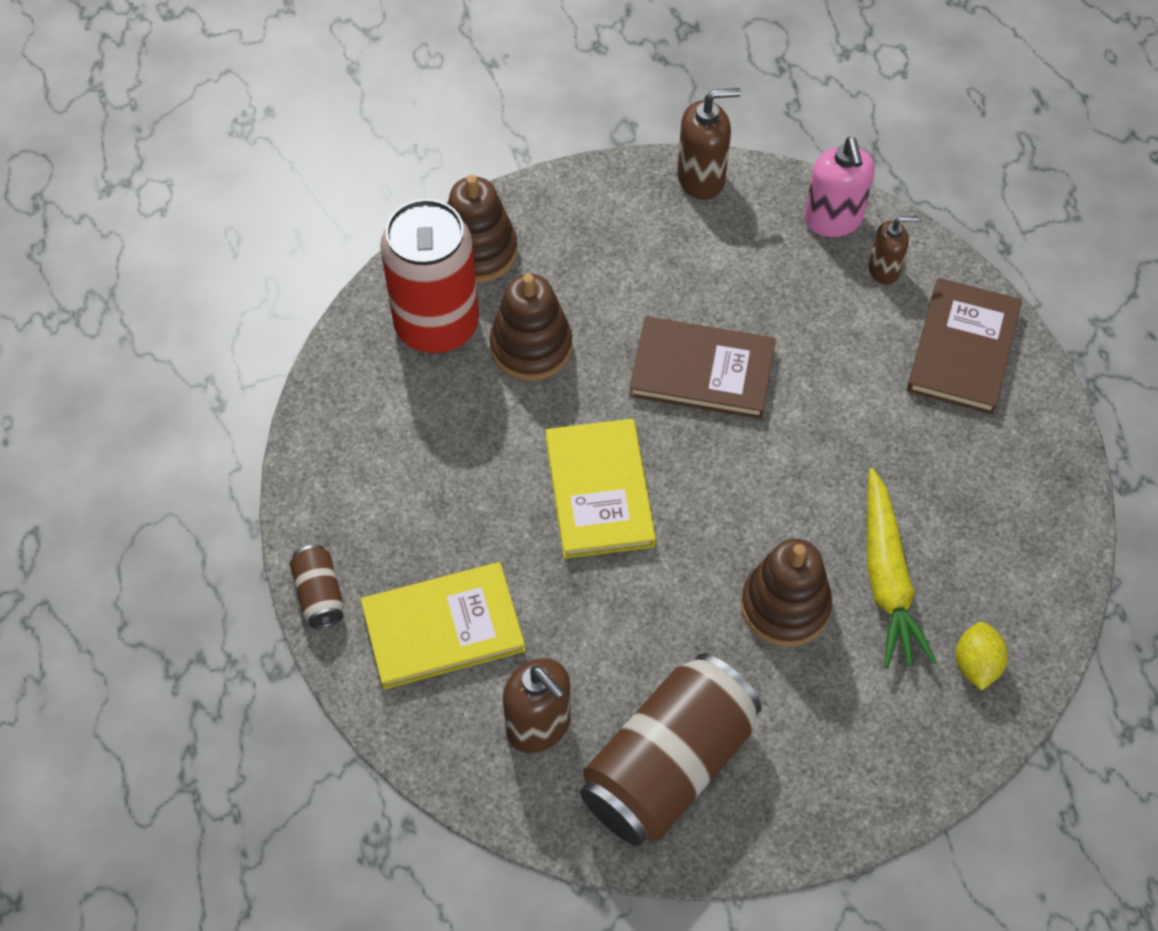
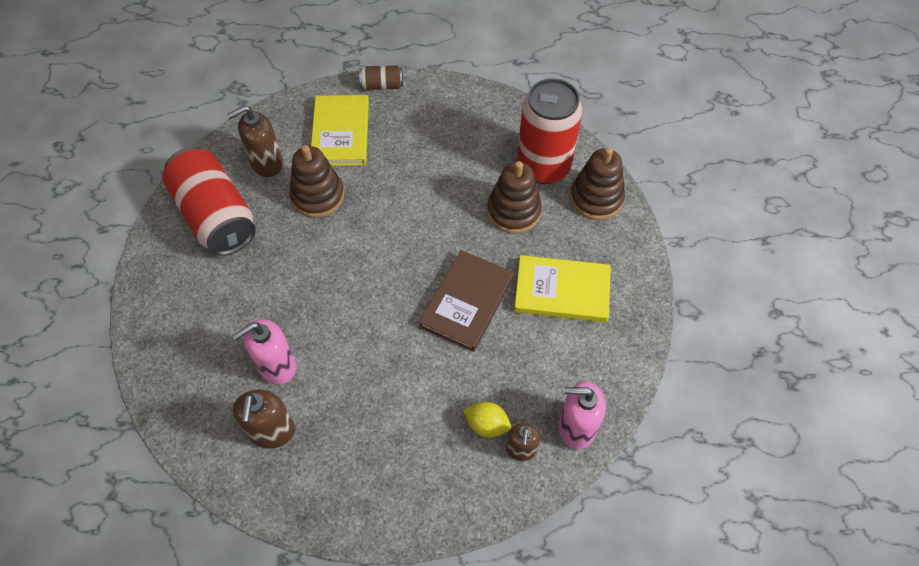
camera: 105 degrees right, 0 degrees up
(599, 491) = (398, 224): yellow book -> yellow book (562, 291)
(668, 765) = (216, 216): brown can -> red can
(701, 178) = (633, 346): brown soap dispenser -> brown soap dispenser (272, 431)
(785, 606) = (283, 301): brown stacking toy -> brown stacking toy (318, 196)
(887, 579) = (277, 366): yellow carrot -> pink soap dispenser
(962, 349) = (434, 482): brown book -> none
(976, 664) = (197, 399): yellow lemon -> yellow lemon (487, 425)

